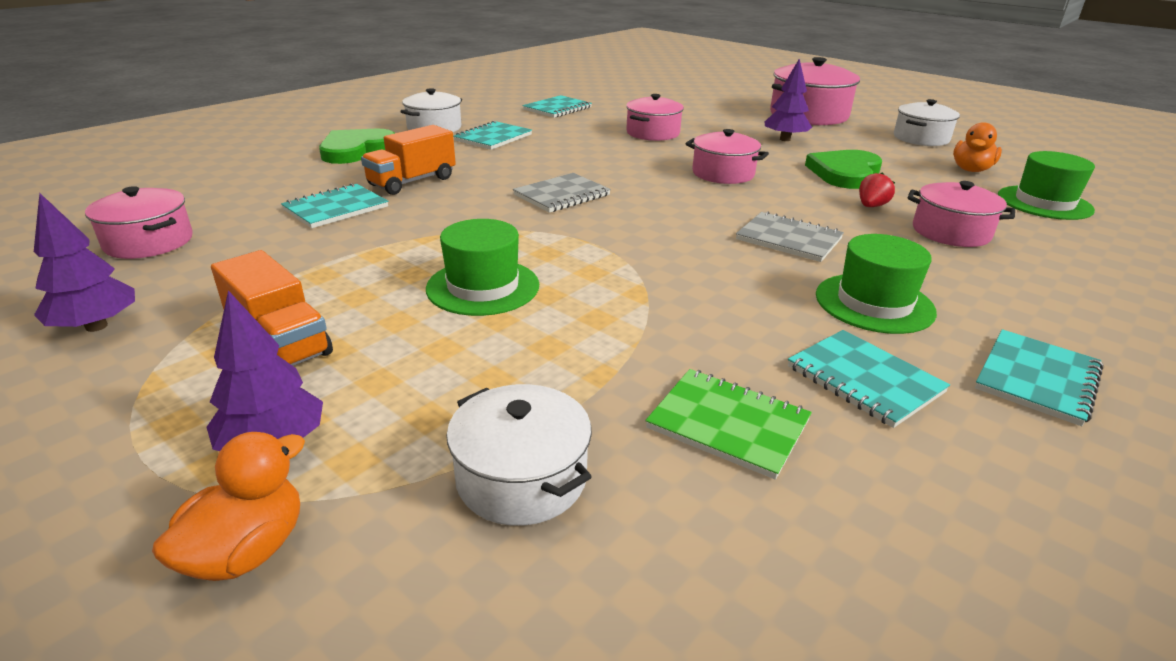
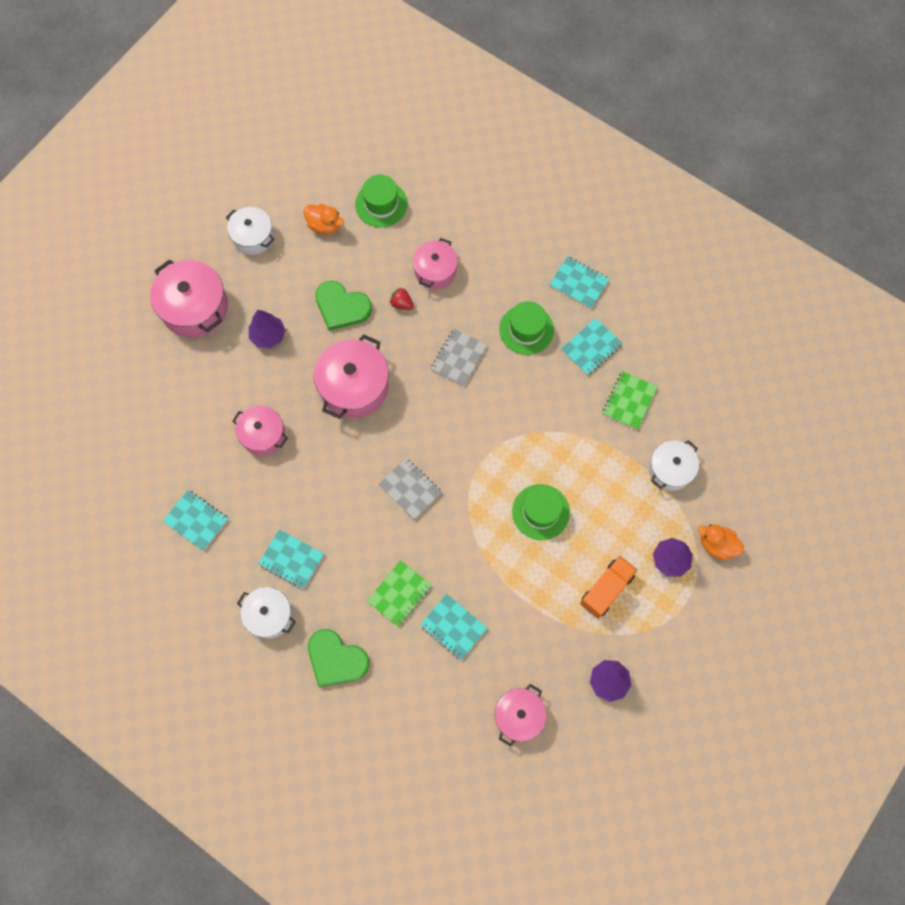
camera: 95 degrees left, 40 degrees up
(412, 182) = (399, 593): orange truck -> green notebook
(723, 173) = (354, 386): pink pot -> pink pot, size x1.58

